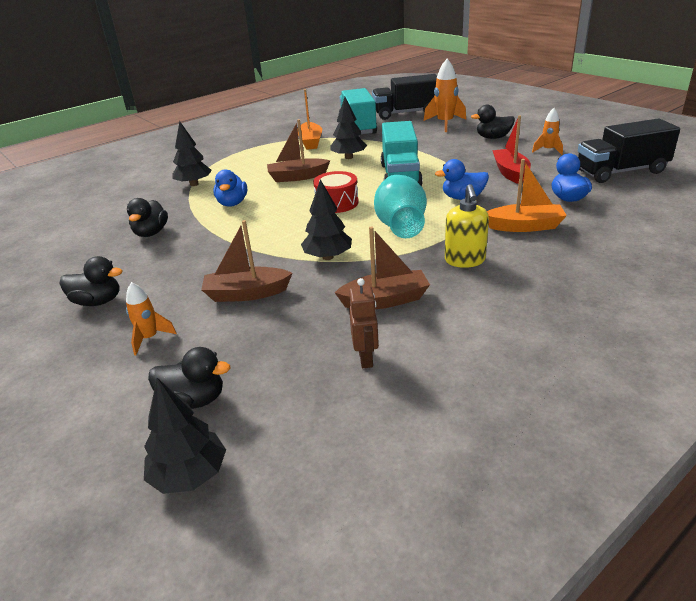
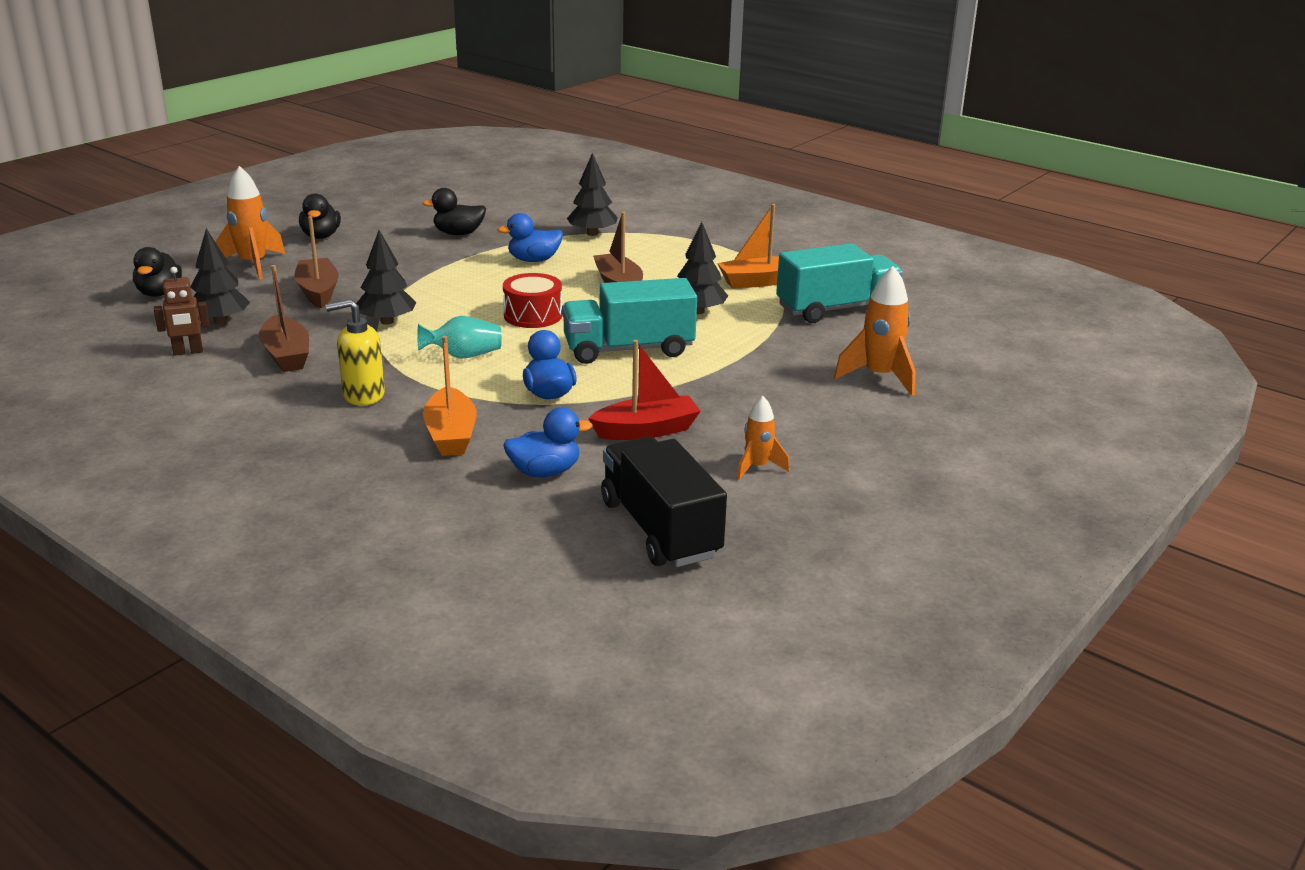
camera: 75 degrees right, 5 degrees down
(150, 338) = (253, 265): orange rocket -> orange rocket, size x1.67
(190, 475) = (75, 303): black tree -> black tree (221, 321)
(400, 225) = (464, 356): turquoise vase -> turquoise vase, size x0.62
(406, 113) = (928, 343): black truck -> none
(493, 137) = (814, 419): black duck -> none

